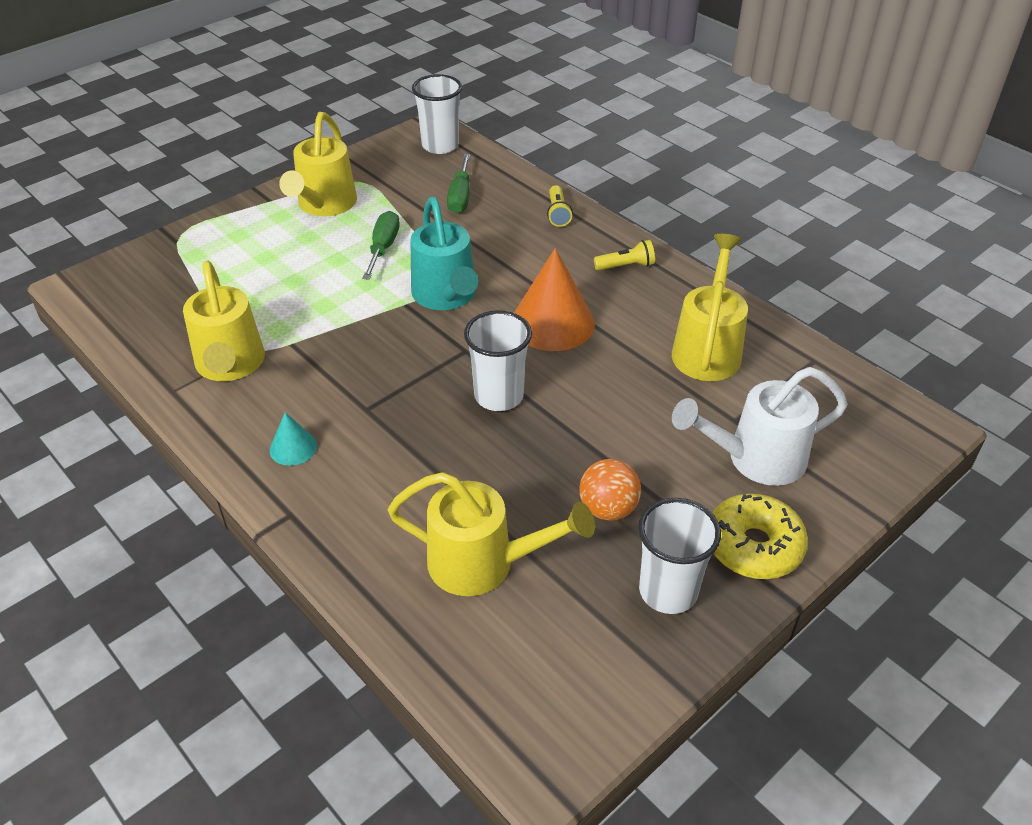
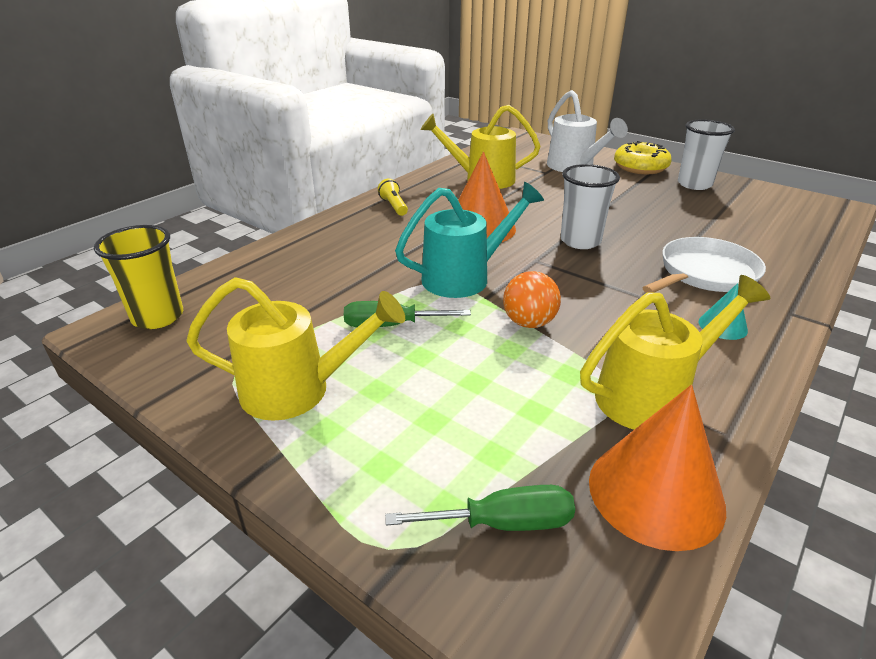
camera: 100 degrees left, 10 degrees down
(150, 337) = (655, 493): none -> orange cone
(390, 477) = (705, 273): none -> white pan
(440, 145) = (158, 317): white cup -> yellow cup
(460, 197) = (283, 289): green screwdriver -> green screwdriver (503, 523)
(484, 564) = (738, 232): yellow watering can -> none
(558, 213) = (316, 236): yellow flashlight -> none
(608, 509) = (652, 200): orange ball -> orange ball (529, 323)

